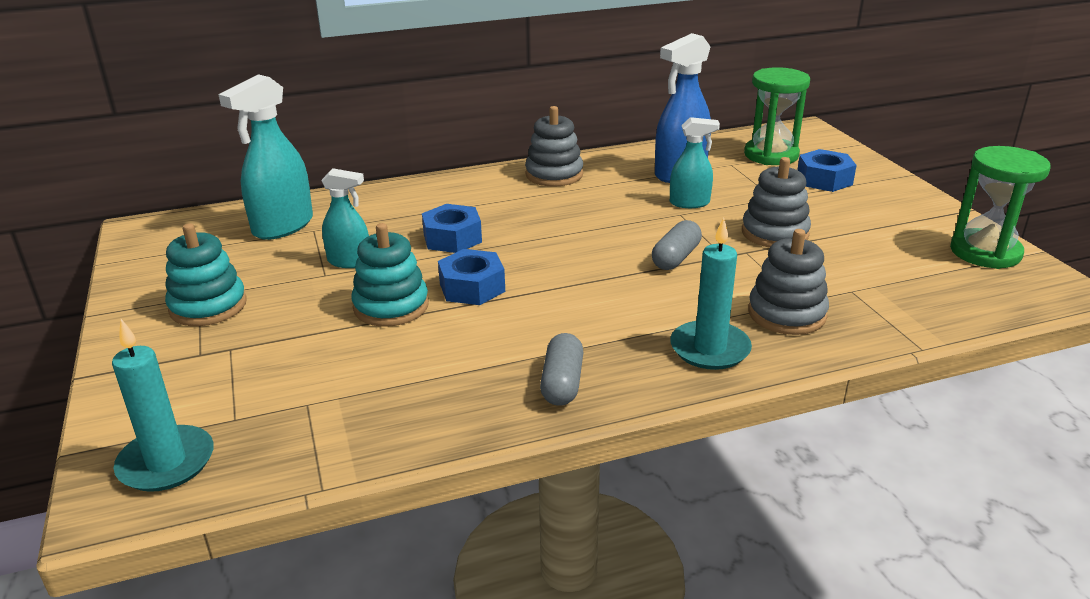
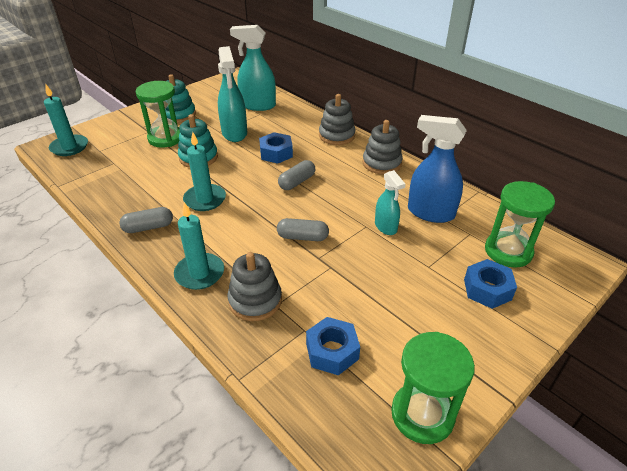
camera: 65 degrees right, 10 degrees up
(283, 331) = (166, 138): none -> green hourglass
(349, 261) = (234, 133): turquoise spray bottle -> turquoise spray bottle, size x1.66
(472, 287) = (228, 174): blue nut -> blue nut (332, 351)
(525, 318) = (205, 199): none -> turquoise candle
(545, 237) = (297, 182): none -> grey capsule
(774, 233) = (368, 276): grey stacking toy -> grey stacking toy (336, 135)

